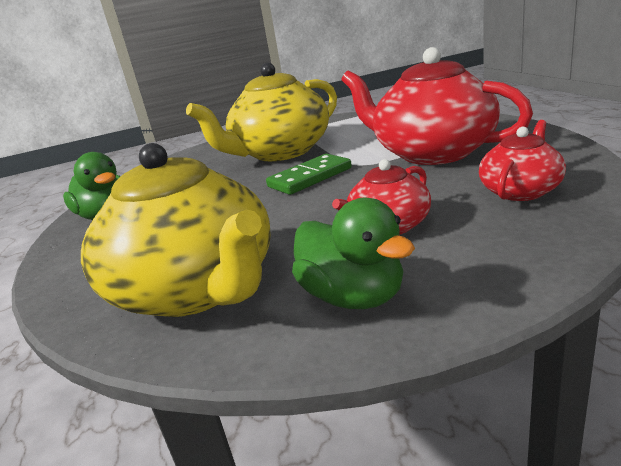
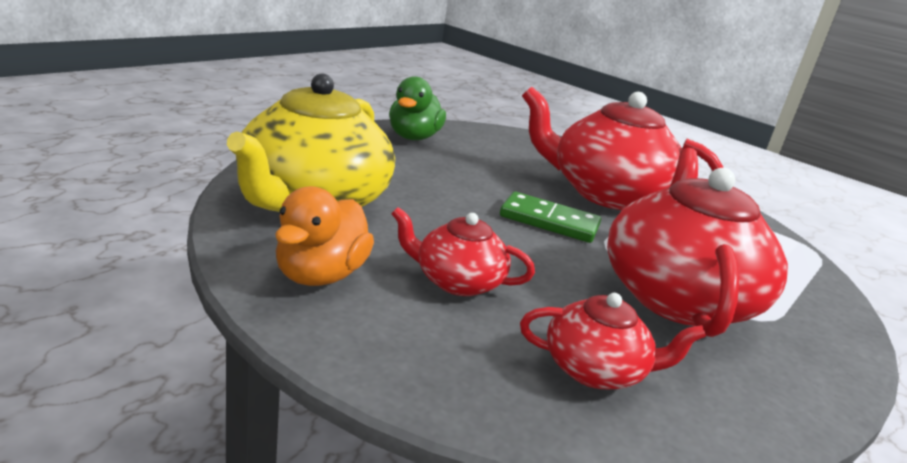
camera: 50 degrees right, 0 degrees up
(280, 152) = (606, 194): yellow teapot -> red teapot
(353, 296) = (320, 275): green duck -> orange duck

